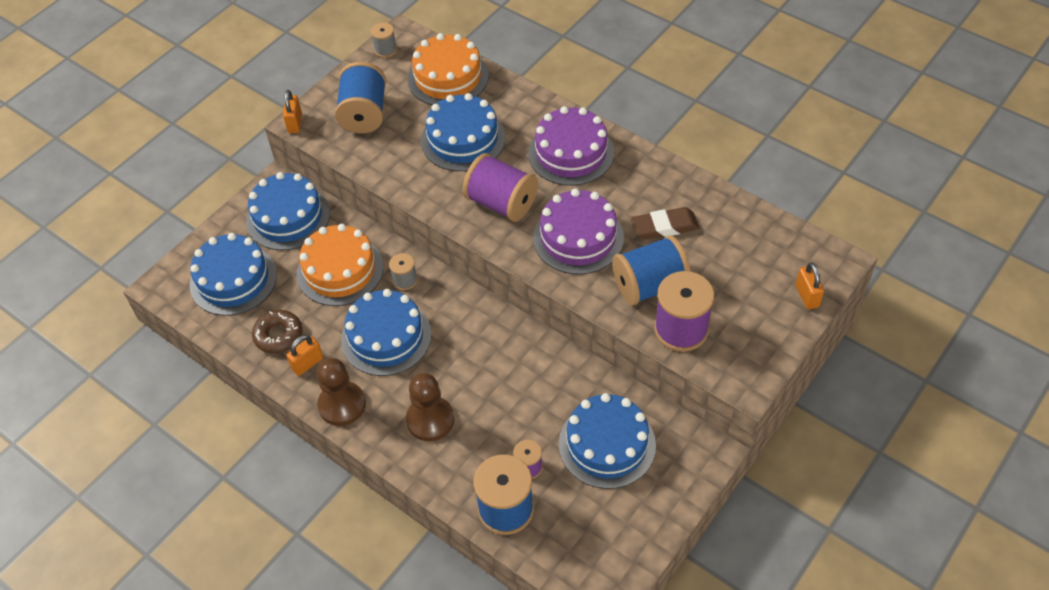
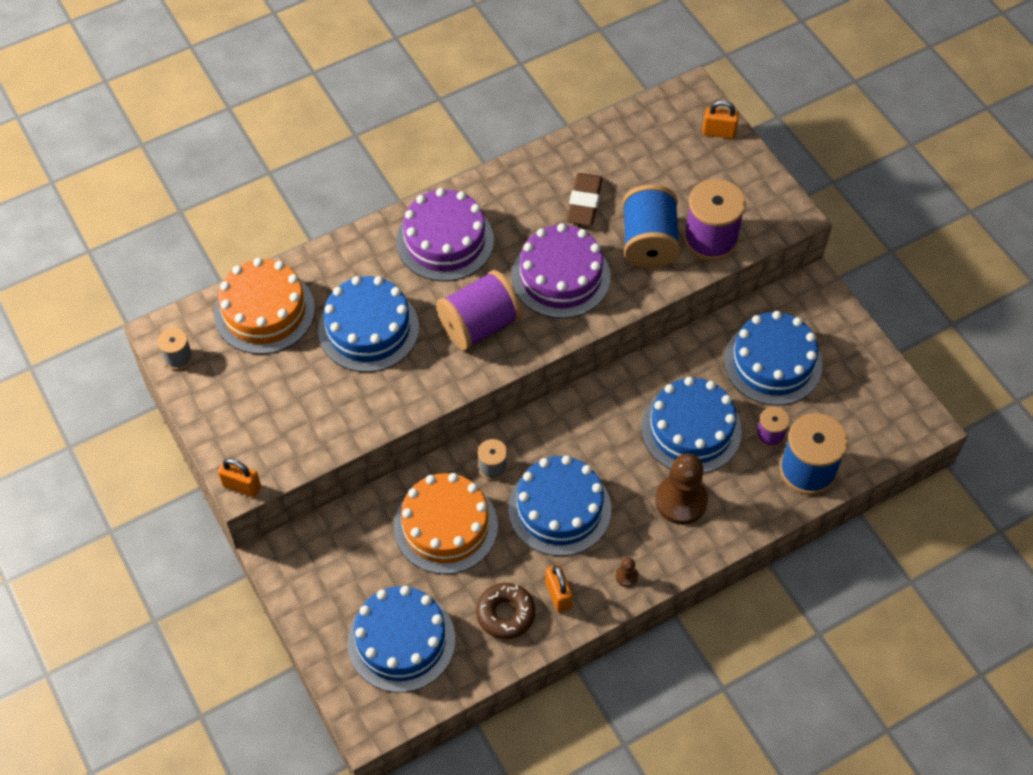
camera: 70 degrees left, 5 degrees up
(288, 217) = (337, 557): blue cake -> blue cake (691, 429)
(342, 405) = (626, 576): brown pawn -> brown pawn, size x0.43
(364, 114) = (271, 411): blue spool -> none

